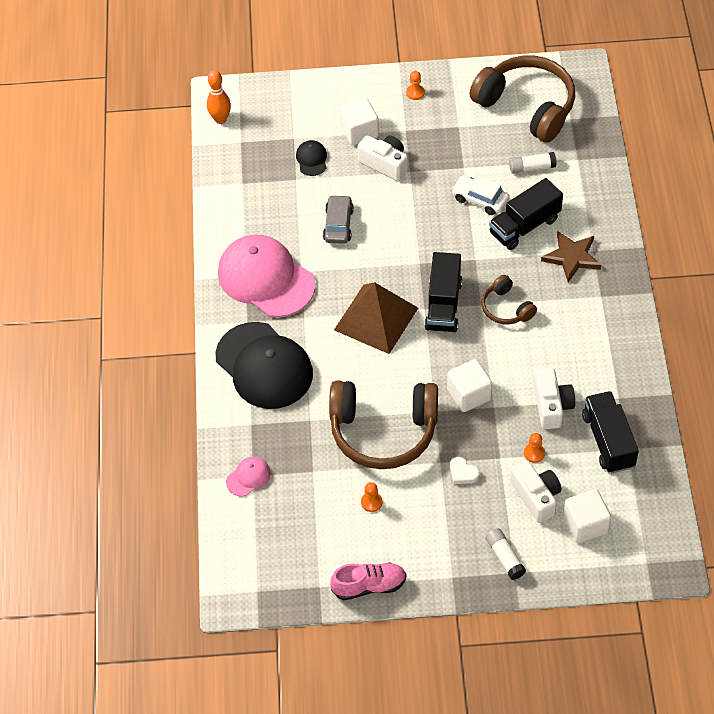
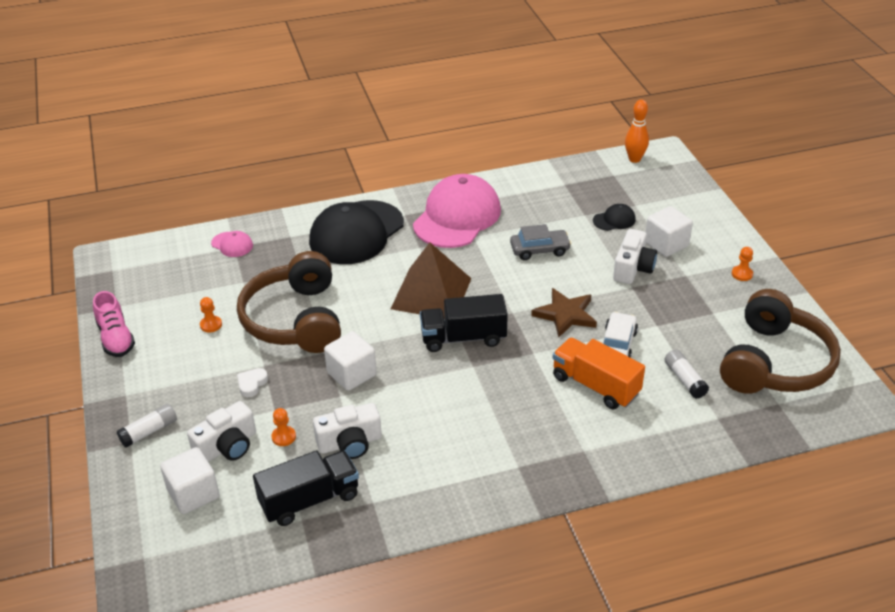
camera: 75 degrees right, 15 degrees down
(506, 308) = (474, 387): brown headphones -> none
(524, 226) = (595, 385): black truck -> orange truck
(572, 257) = (566, 432): brown star -> brown star (565, 314)

